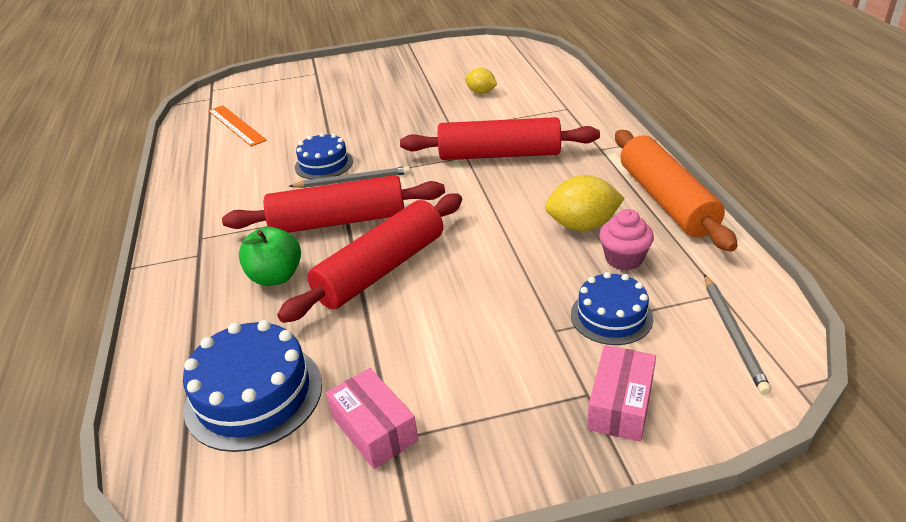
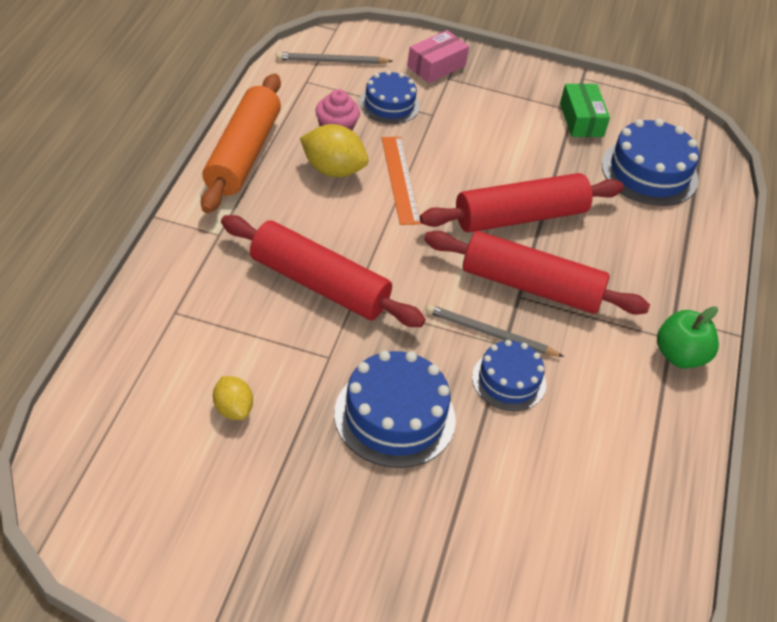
camera: 160 degrees left, 10 degrees up
(236, 125) = (592, 542): orange ruler -> orange ruler (400, 179)
(276, 277) = (609, 255): green apple -> green apple (680, 356)
(374, 429) = (581, 120): pink box -> green box
(387, 123) = (394, 416): none -> blue cake
(733, 334) = (332, 61): grey pencil -> grey pencil turned 120 degrees counterclockwise

